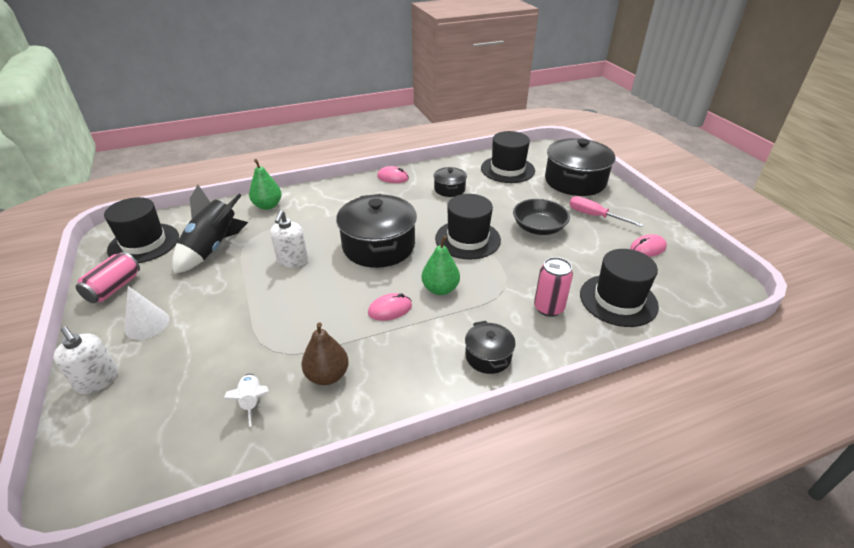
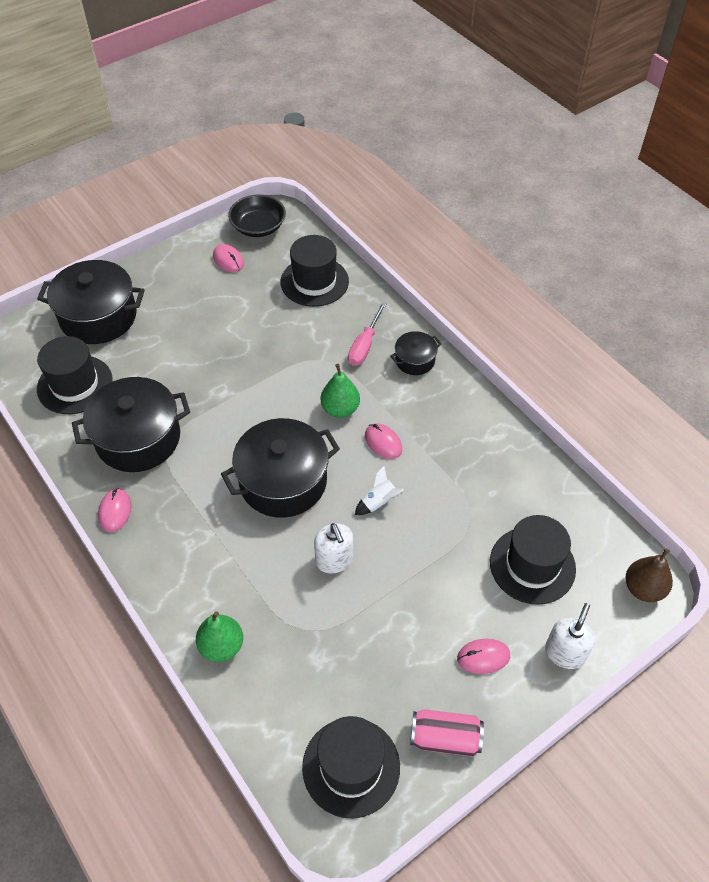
camera: 105 degrees left, 15 degrees up
(147, 324) = (483, 657): white cone -> pink mouse
(213, 248) = (337, 665): black rocket -> none
(252, 401) = (529, 509): white rocket -> white rocket (378, 502)
(292, 260) = (334, 560): white soap dispenser -> white soap dispenser turned 75 degrees clockwise
(327, 375) = (480, 465): brown pear -> brown pear (643, 588)
(449, 189) = (138, 438): black pot -> black pot, size x2.00
(467, 239) = (248, 401): black hat -> black hat (532, 565)
(538, 228) = (210, 343): black bowl -> black bowl (258, 227)
(548, 308) = (341, 326): pink can -> none
(594, 216) = (176, 298): pink screwdriver -> pink screwdriver (365, 345)

